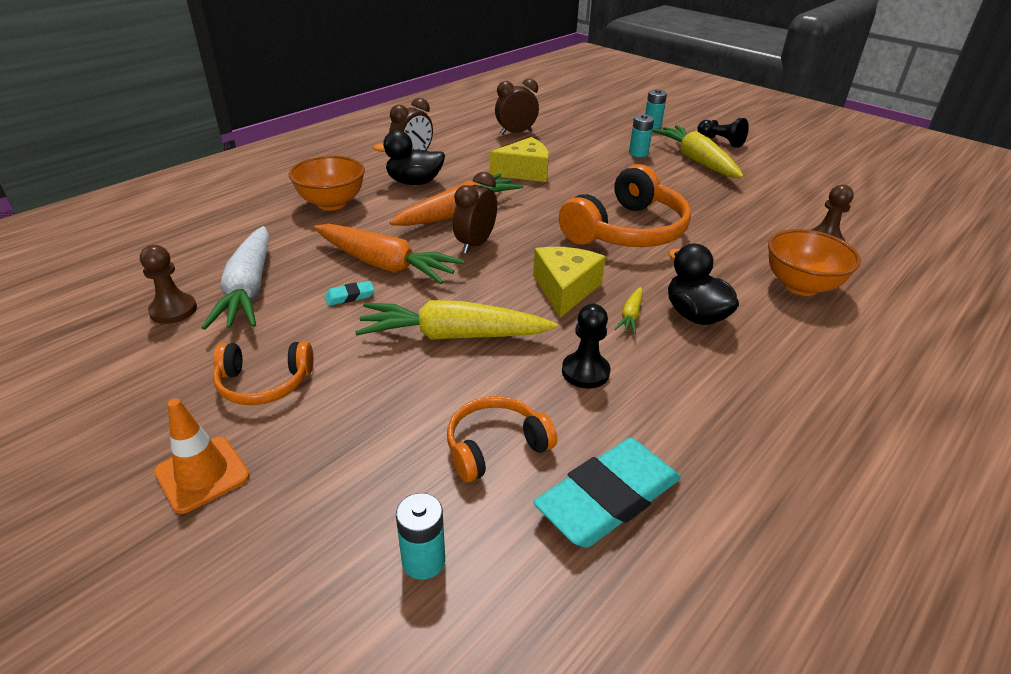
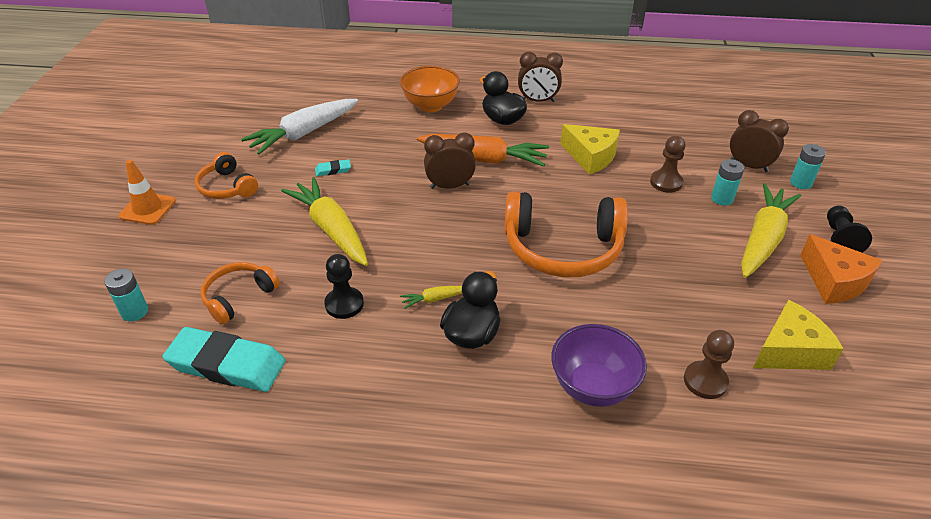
camera: 55 degrees right, 5 degrees up
(173, 310) = (262, 123): brown pawn -> brown pawn (666, 182)
(350, 296) = (333, 170): turquoise eraser -> turquoise eraser turned 45 degrees counterclockwise
(385, 265) = (381, 164): orange carrot -> none
(495, 446) = (239, 297): orange headphones -> orange headphones turned 75 degrees counterclockwise
(516, 133) = (655, 121): brown clock -> brown clock (748, 166)
(565, 289) = (436, 253): yellow cheese -> yellow cheese (790, 351)
(760, 161) = (834, 281): none -> orange cheese
(801, 286) = (593, 387): orange bowl -> purple bowl

